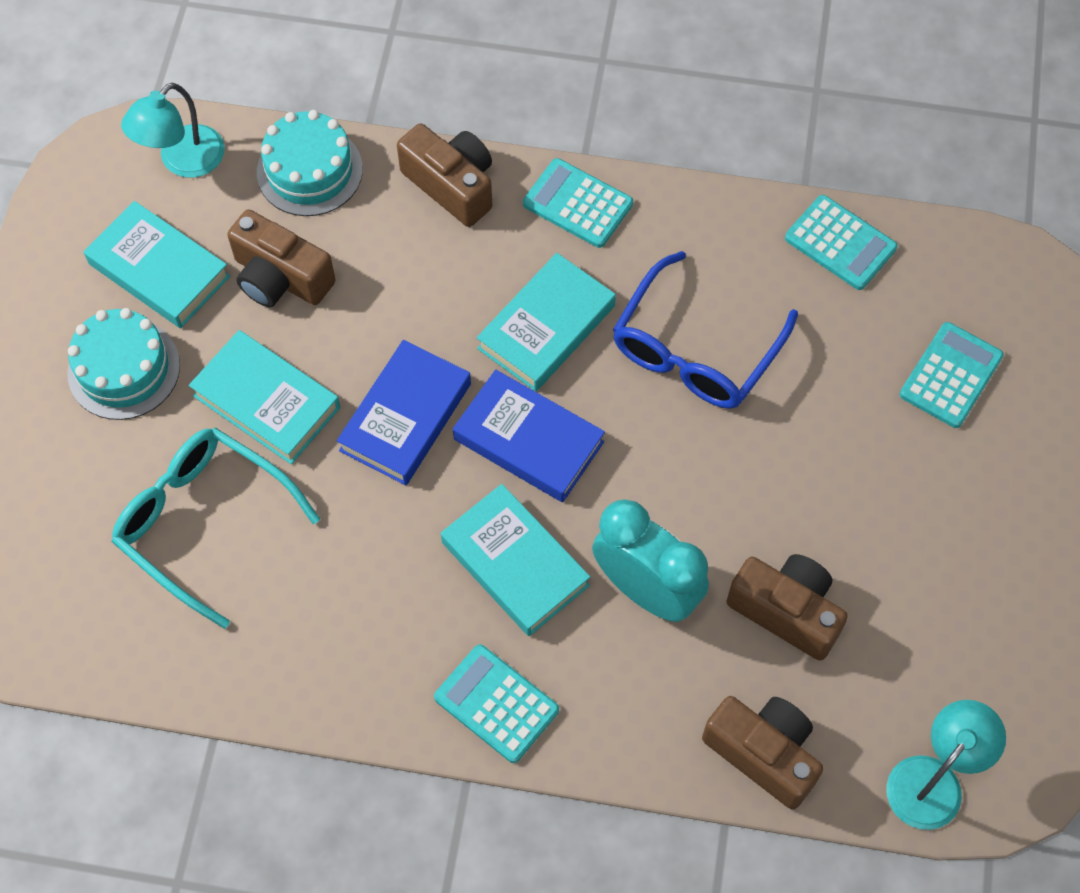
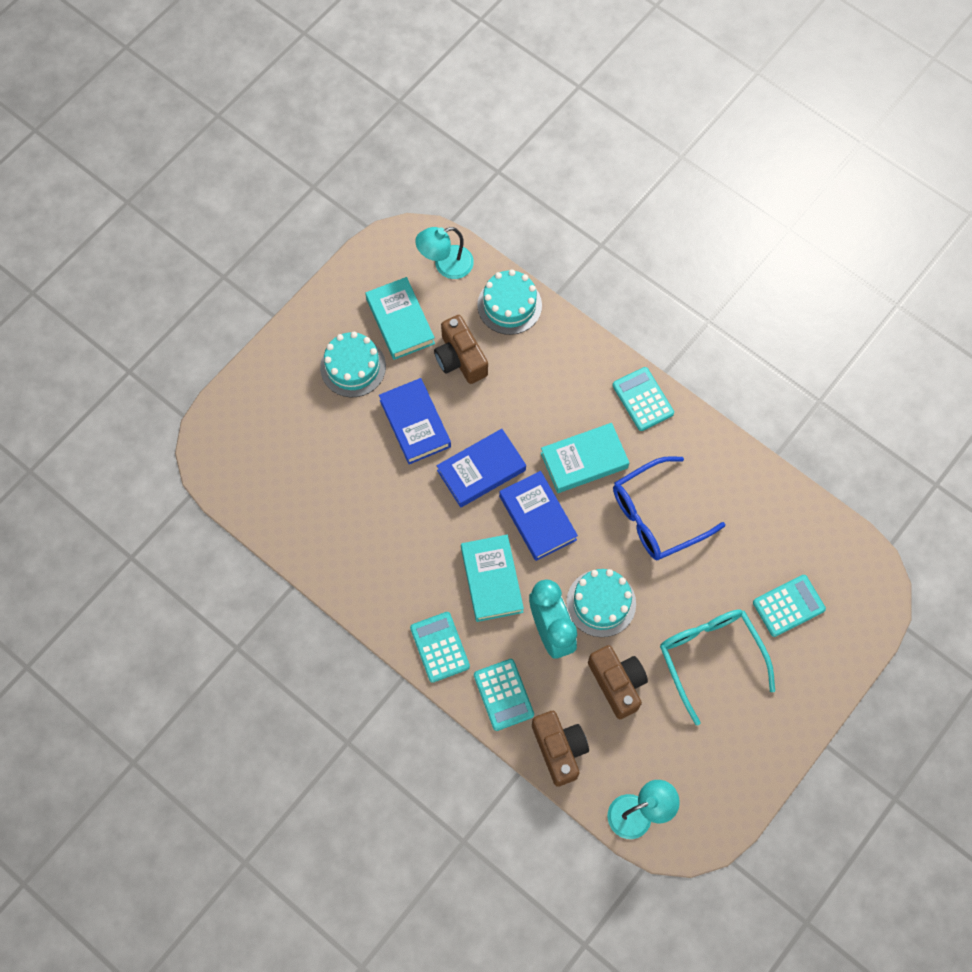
camera: 30 degrees right, 5 degrees up
(205, 523) = (348, 472): turquoise glasses -> turquoise glasses (711, 658)
(266, 401) = (415, 423): turquoise book -> blue book
(451, 185) = (580, 353): brown camera -> none
(693, 511) = (601, 603): none -> turquoise cake
(840, 243) = (775, 498): turquoise calculator -> turquoise calculator (503, 695)

